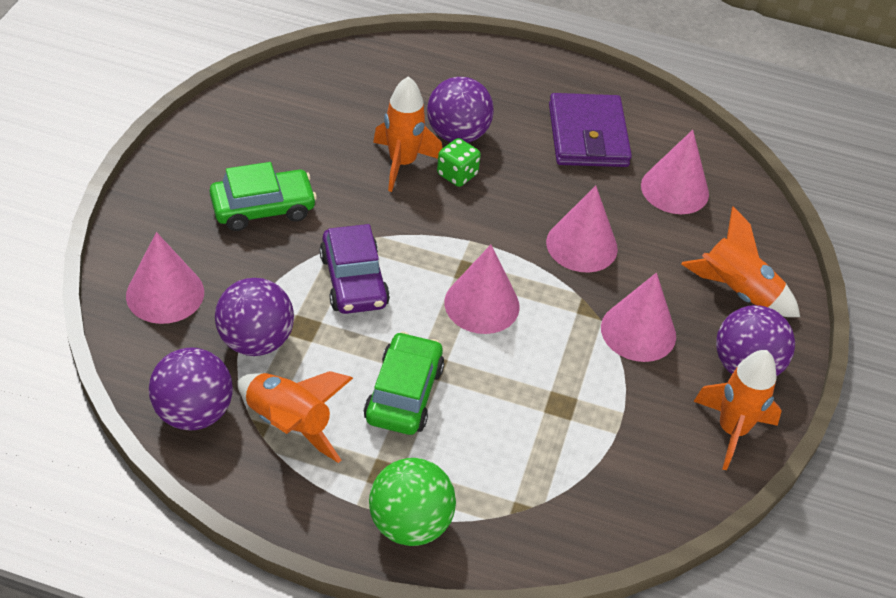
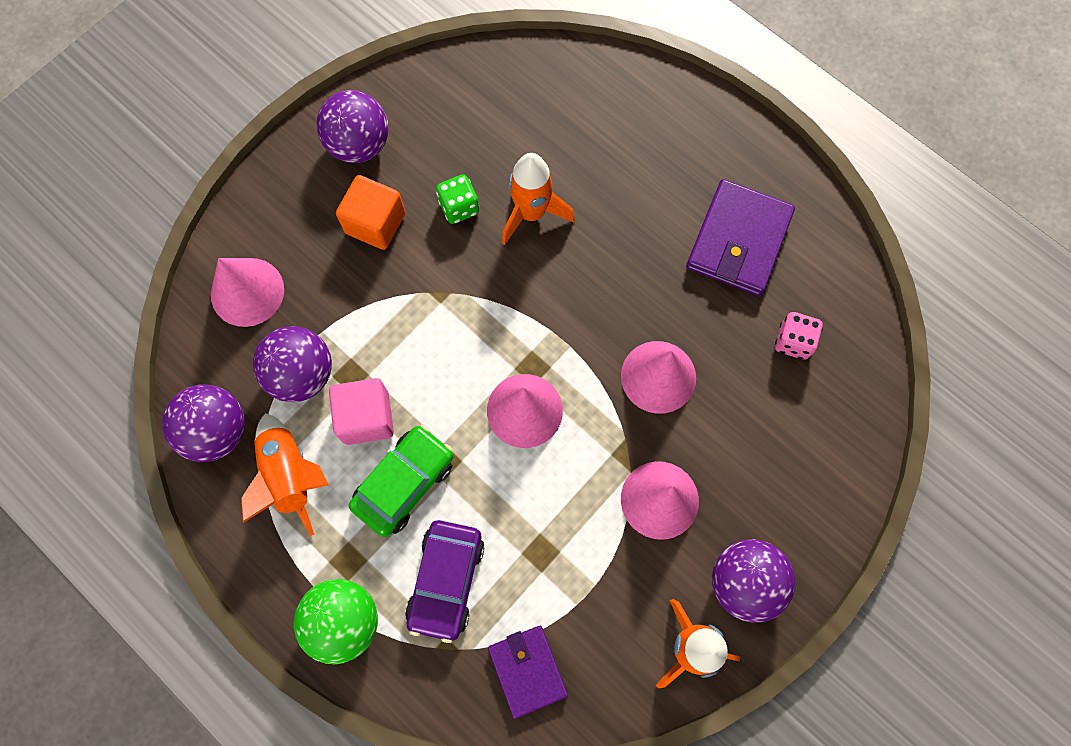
camera: 30 degrees right, 25 degrees up
(263, 208) = (375, 223): green car -> orange cube
(338, 355) = (366, 417): none -> pink cube
(353, 281) = (419, 338): purple car -> purple car (446, 581)
(457, 135) = (604, 195): purple ball -> purple ball (359, 145)
(457, 174) = (578, 245): green dice -> green dice (459, 207)
(605, 499) = (527, 670): none -> purple wallet
(674, 189) = (793, 341): pink cone -> pink dice
(736, 292) = (786, 491): orange rocket -> none

